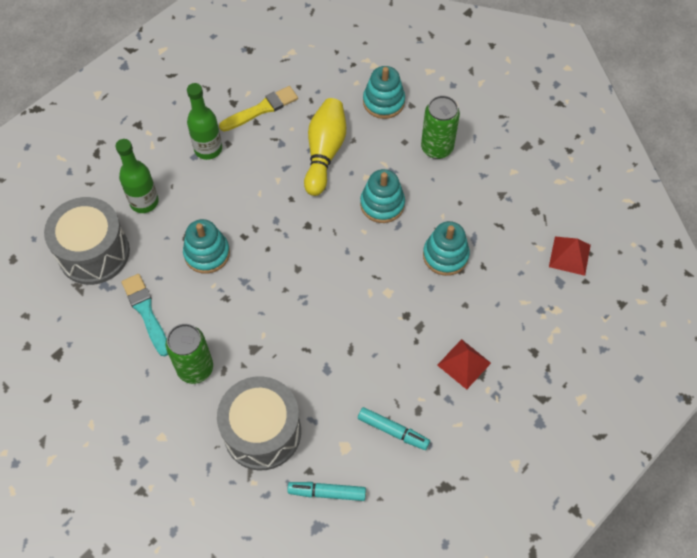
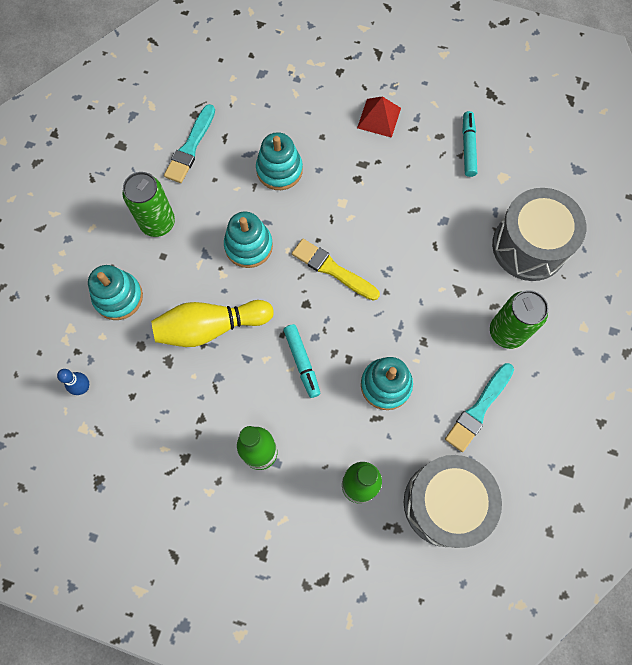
camera: 115 degrees left, 10 degrees up
(261, 109) = (181, 421): yellow brush -> yellow brush (332, 269)
(322, 60) = (83, 387): none -> blue bowling pin
(327, 492) = (547, 174): turquoise marker -> turquoise marker (302, 362)
(501, 196) = (190, 147): none -> turquoise brush
(569, 255) = (230, 74): red pyramid -> none

